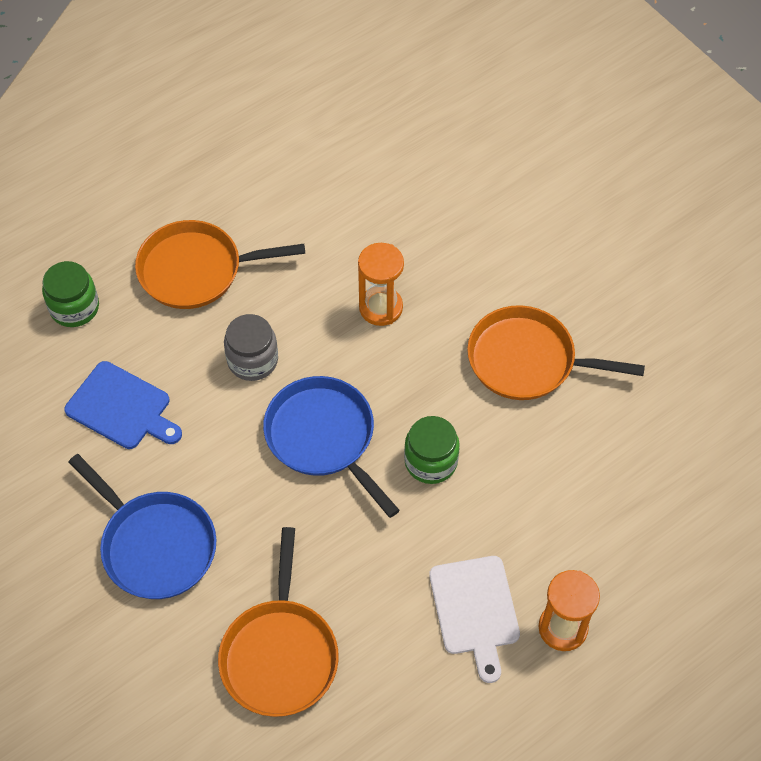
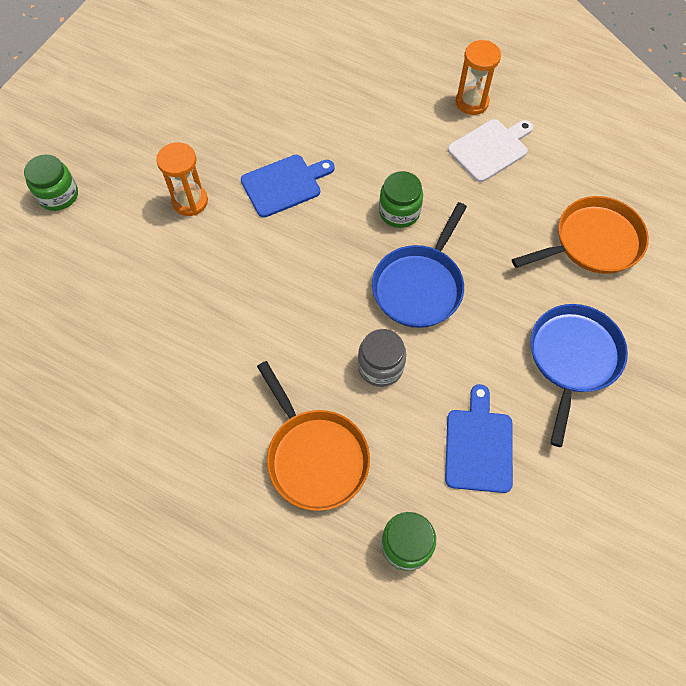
camera: 115 degrees left, 5 degrees up
(380, 307) = (284, 295): orange hourglass -> orange hourglass (190, 201)
(527, 360) = (284, 185): orange pan -> blue cutting board
(611, 152) = (58, 195): none -> green jar

